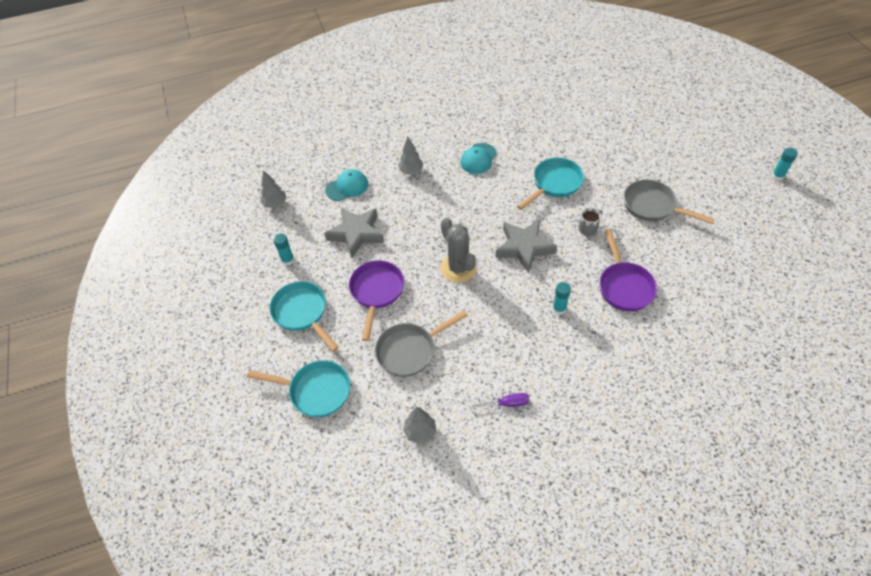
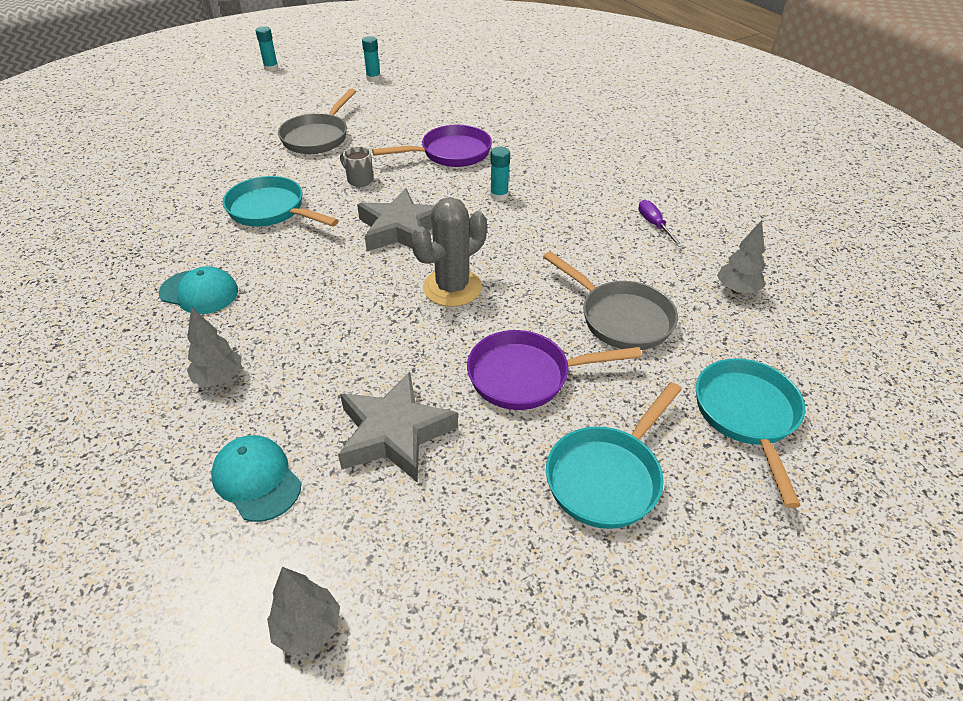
camera: 105 degrees left, 10 degrees down
(288, 260) = (484, 542): turquoise glue stick -> turquoise glue stick (373, 78)

